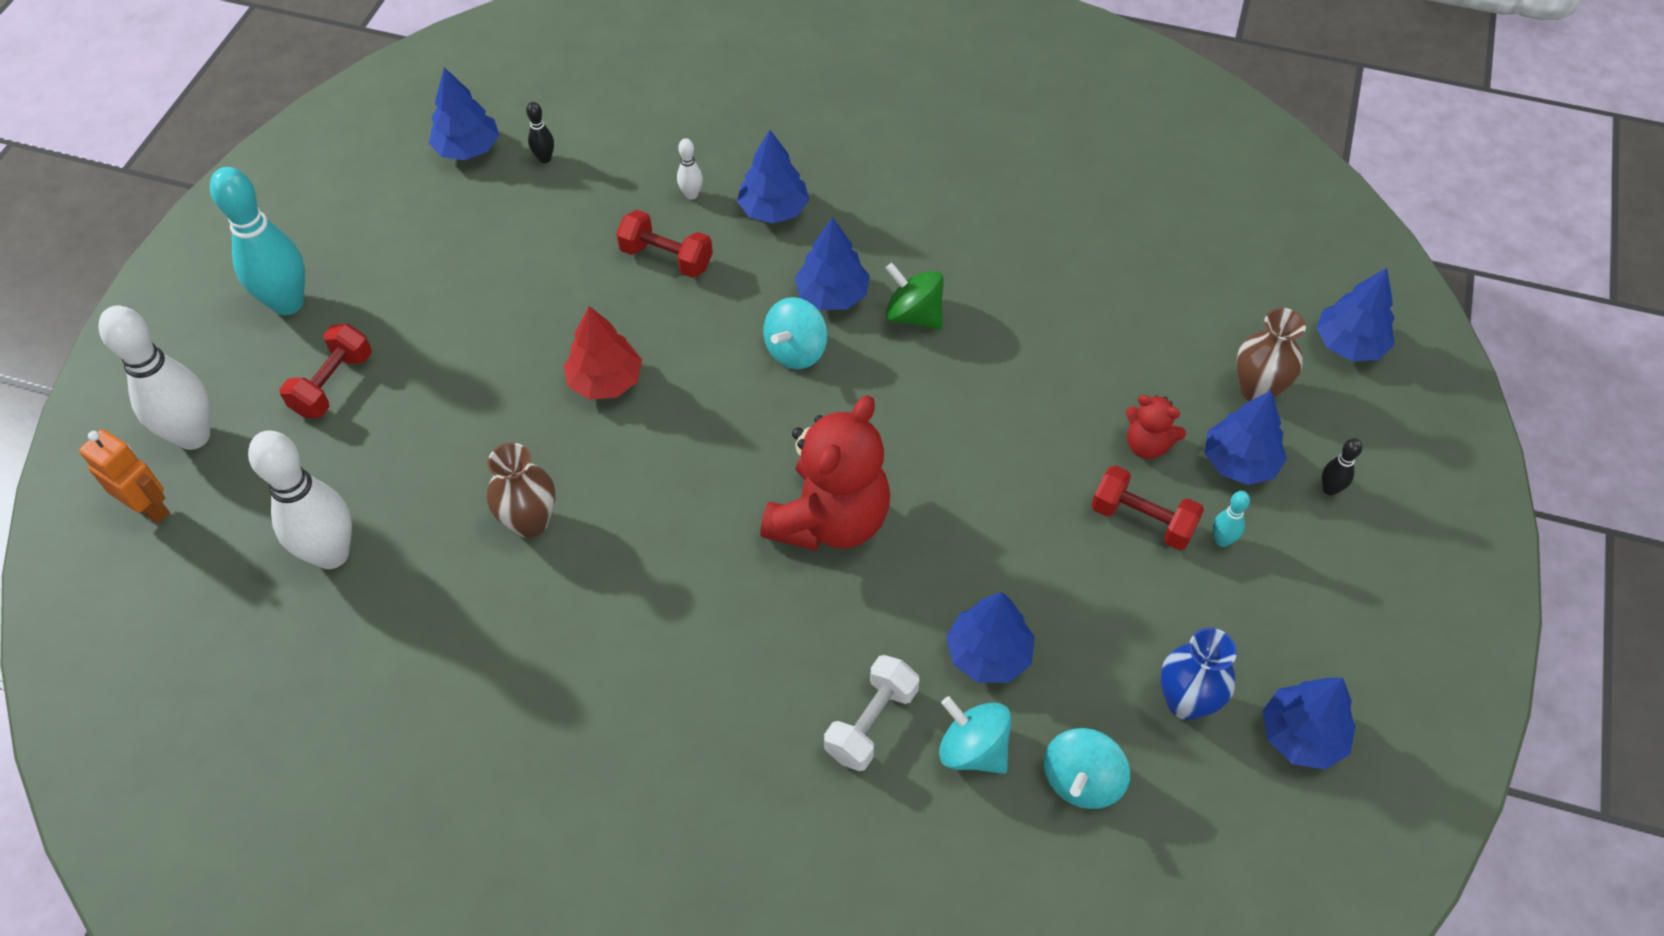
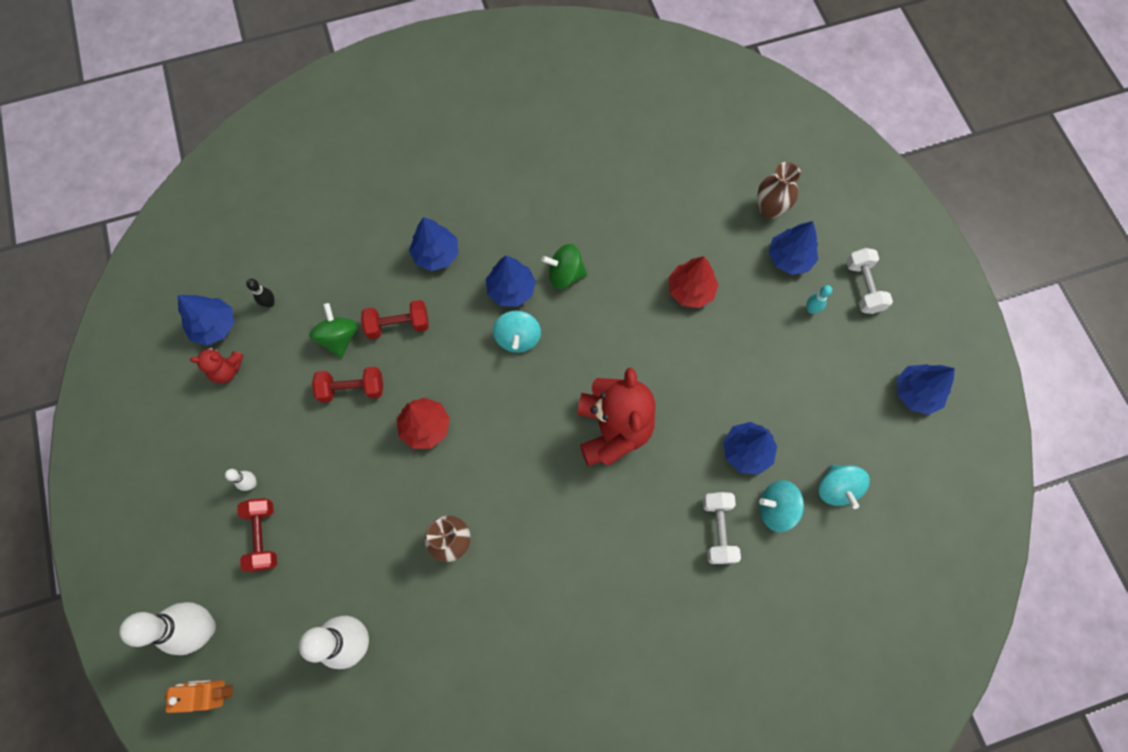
camera: 35 degrees left, 15 degrees up
(288, 303) = (187, 503): turquoise bowling pin -> none
(589, 234) = (339, 338): none -> green spinning top
(691, 195) = (380, 274): white bowling pin -> white bowling pin (252, 483)
(1066, 423) = (690, 290): none -> red tree
(1142, 520) = (766, 323): red dumbbell -> red dumbbell (352, 389)
(1147, 445) = (739, 277): red teddy bear -> red teddy bear (227, 370)
(1186, 701) = (854, 411): blue vase -> none
(1324, 557) = (863, 287): none -> white dumbbell
(1330, 489) = (841, 246): black bowling pin -> none
(1349, 344) = (795, 153): blue tree -> none

